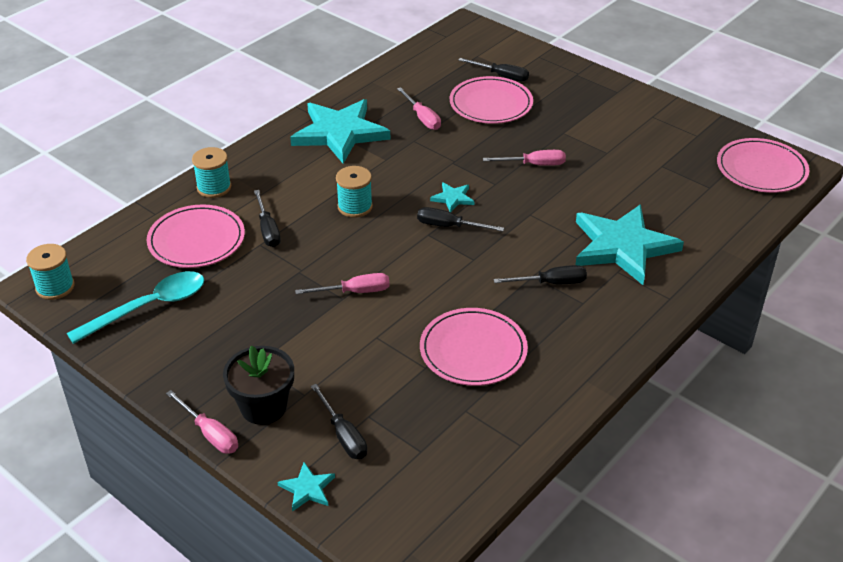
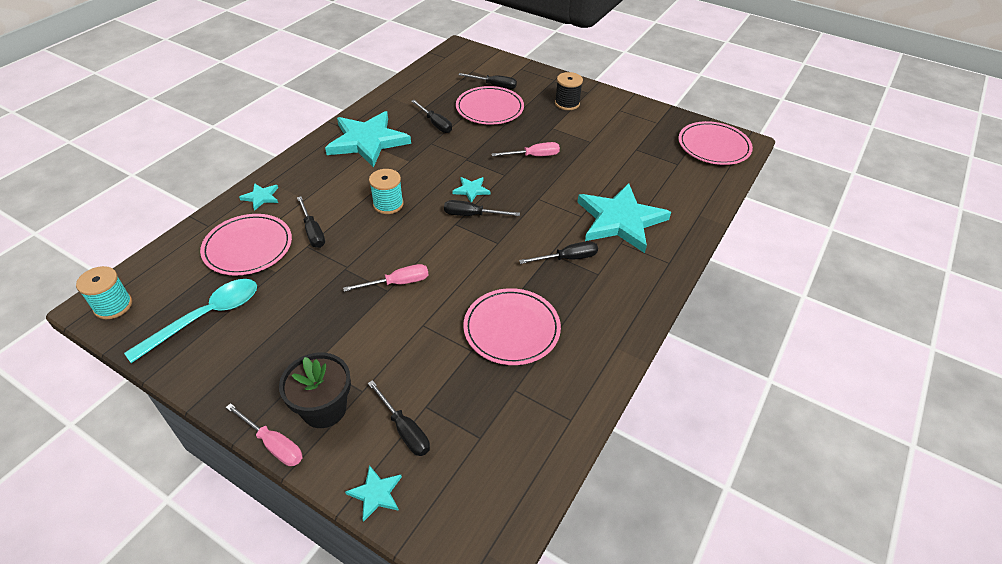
camera: 10 degrees left, 5 degrees up
(214, 187) = (261, 197): turquoise spool -> turquoise star
(422, 118) = (435, 124): pink screwdriver -> black screwdriver
(588, 104) = (567, 103): none -> black spool

